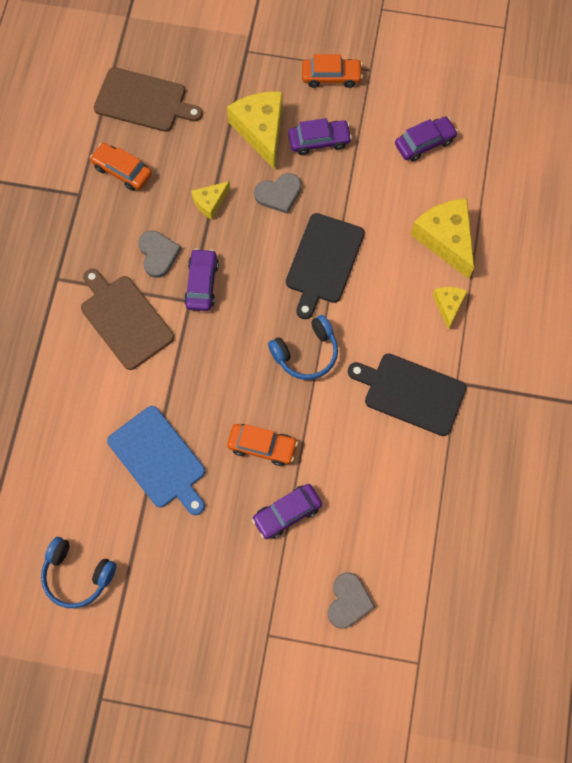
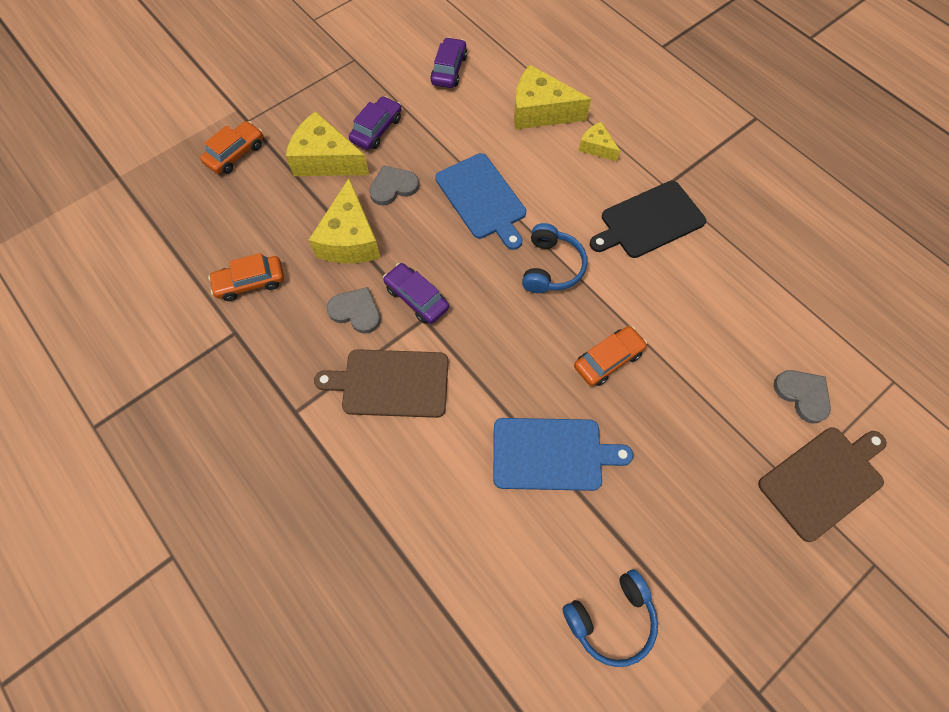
camera: 50 degrees left, 5 degrees down
(143, 101) = (206, 220): brown cutting board -> brown cutting board (823, 480)
(210, 202) = (350, 239): yellow cheese -> yellow cheese, size x1.87
(279, 194) = (393, 187): grey heart -> grey heart turned 135 degrees counterclockwise
(287, 513) = (685, 385): purple car -> none
(323, 262) = (482, 199): black cutting board -> blue cutting board
(331, 77) = (332, 85): orange car -> orange car (235, 154)

